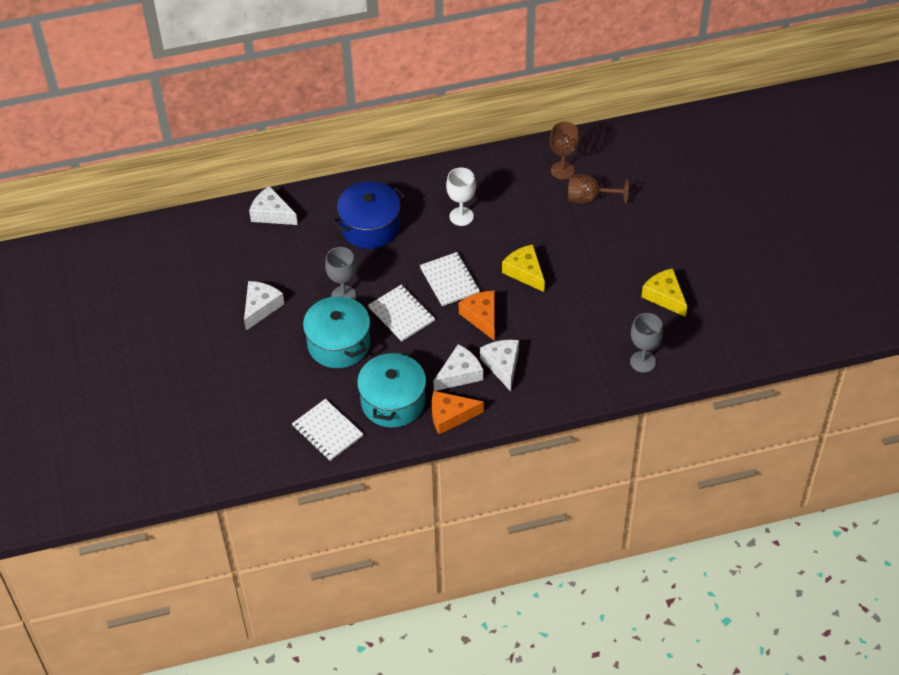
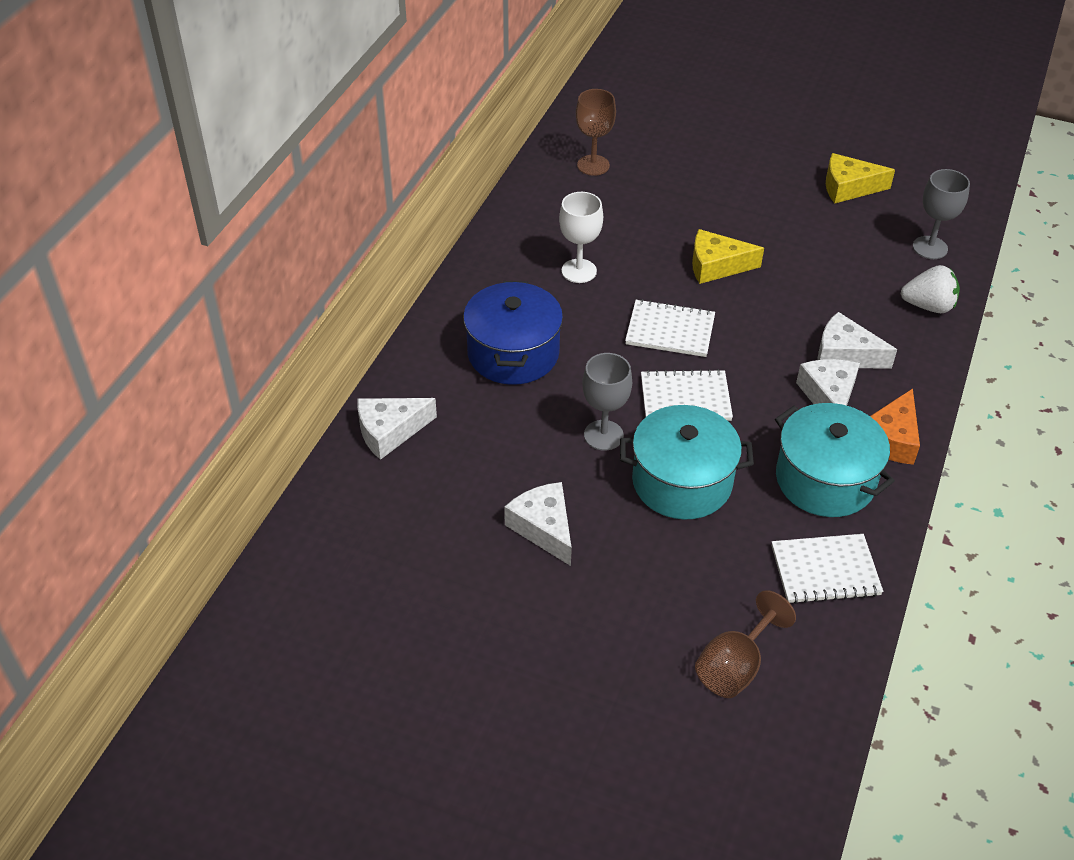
camera: 55 degrees left, 5 degrees down
(482, 317) = (753, 333): orange cheese -> none
(584, 384) = (928, 306): none -> white strawberry
(589, 198) = (654, 168): brown goblet -> brown goblet (735, 666)

